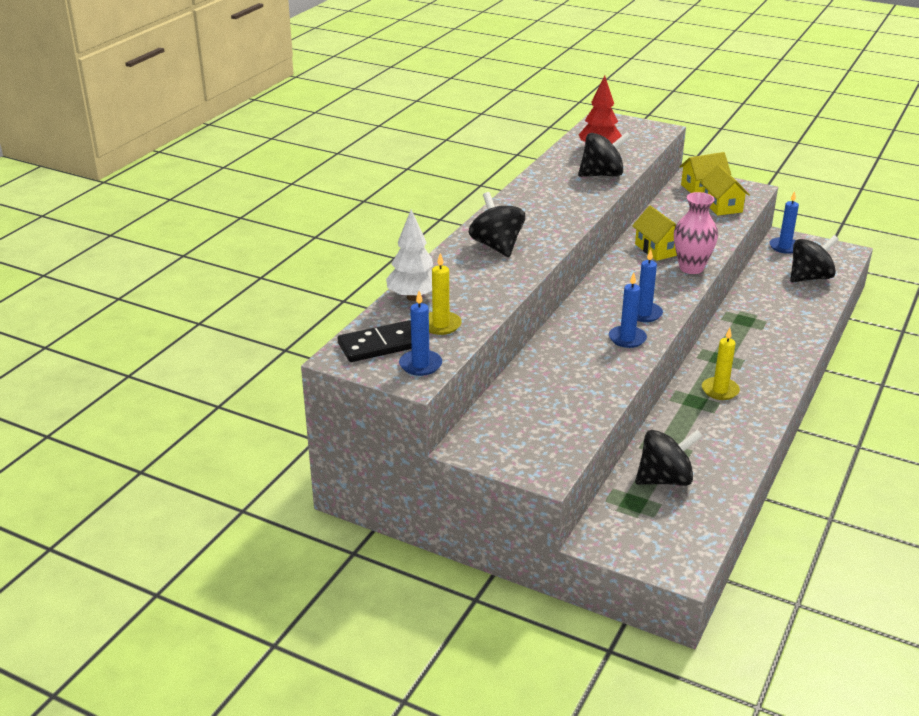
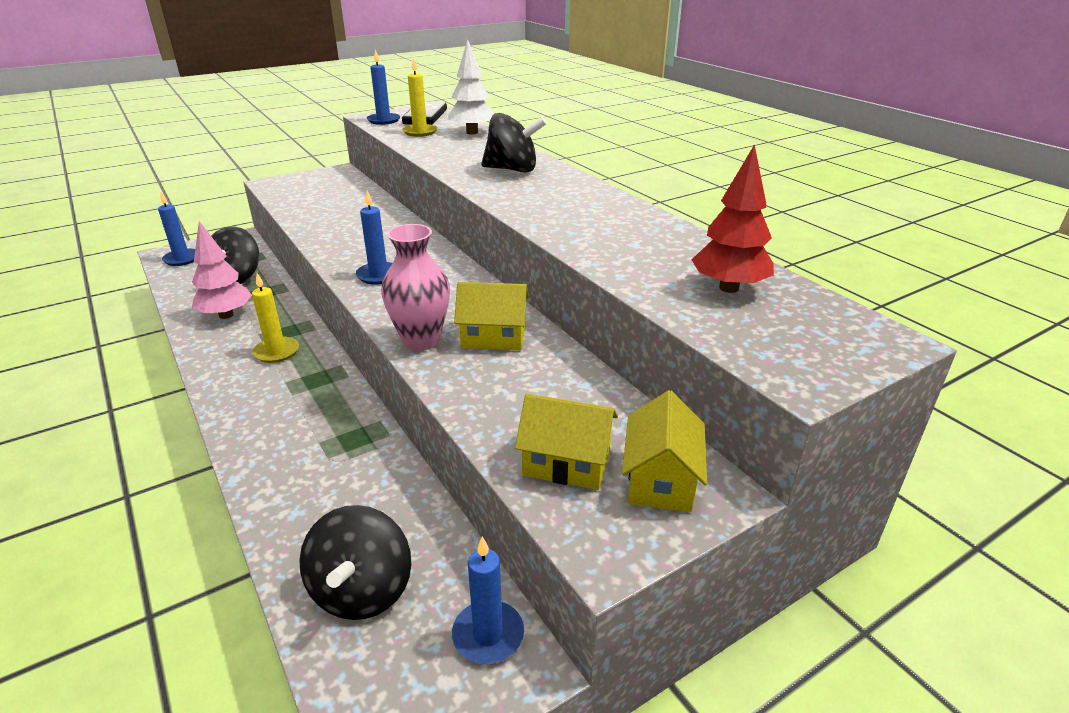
camera: 120 degrees right, 0 degrees up
(602, 175) = (629, 261): black spinning top -> none
(627, 338) = (355, 253): blue candle -> blue candle (182, 259)
(715, 444) = (226, 315): none -> pink tree

